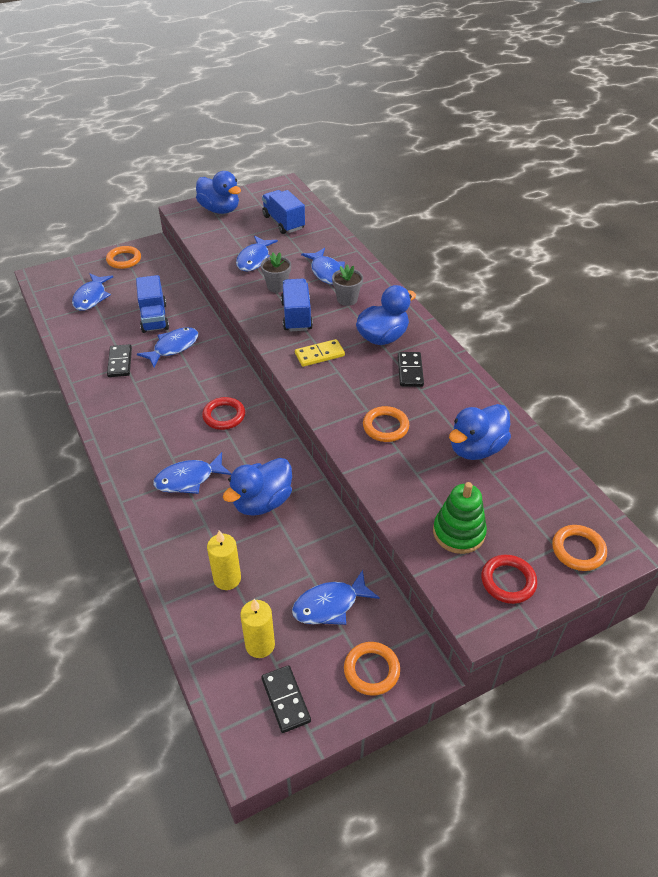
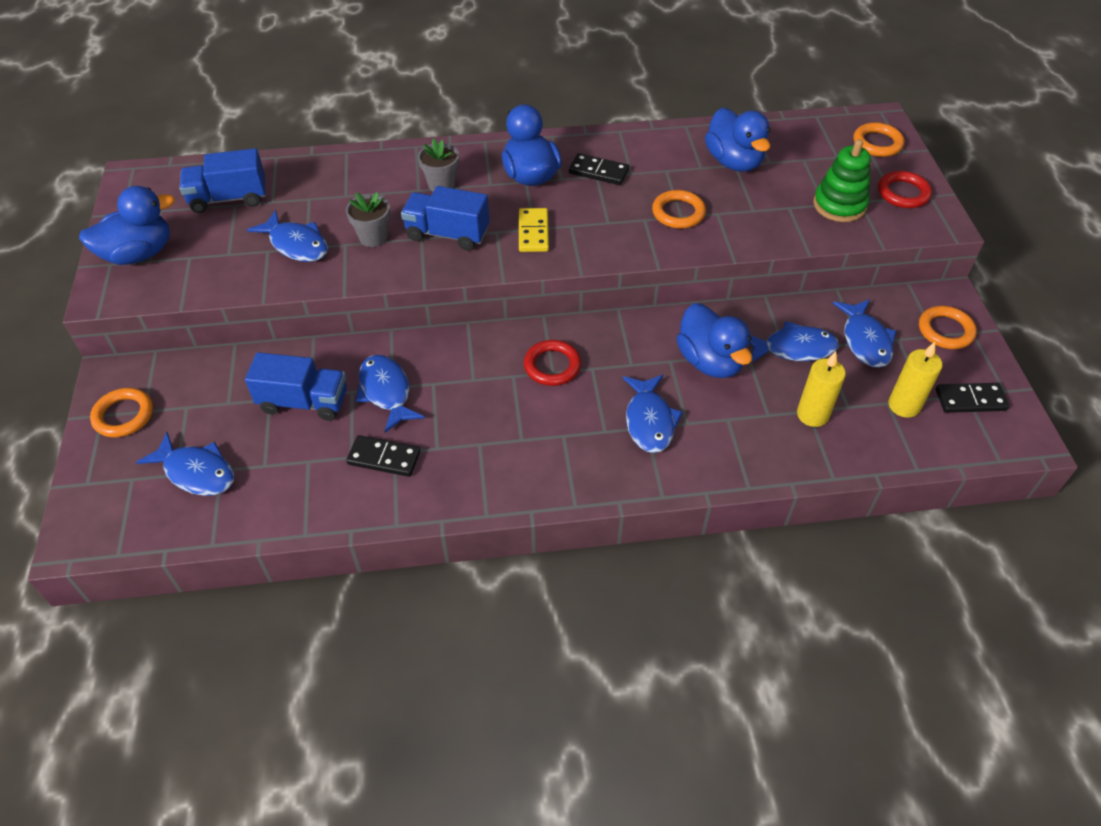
camera: 70 degrees left, 5 degrees up
(326, 272) = (373, 187): blue fish -> blue fish (794, 348)

